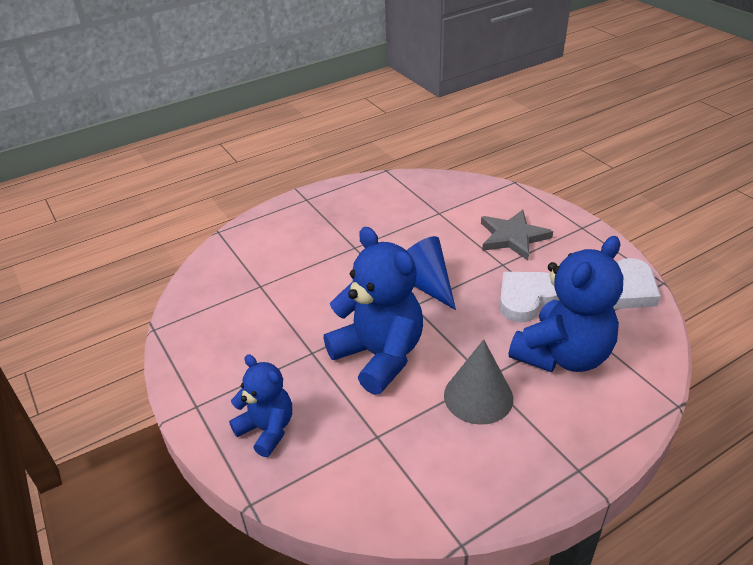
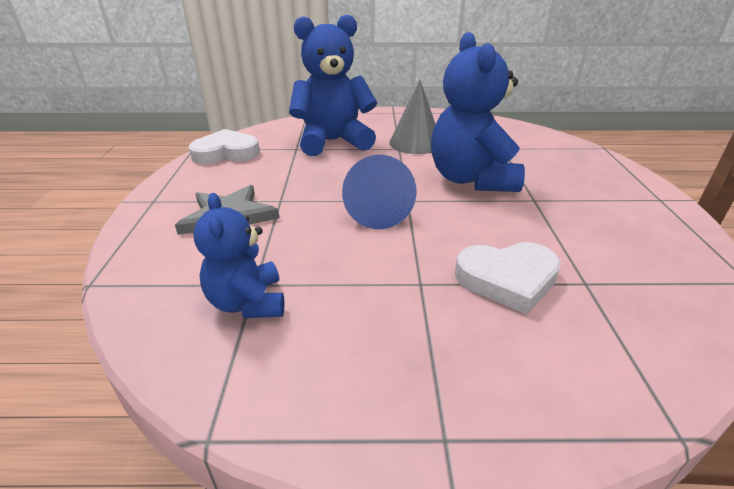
camera: 150 degrees left, 5 degrees down
(267, 429) = (589, 170): blue teddy bear -> blue teddy bear (248, 302)
(526, 299) = (304, 172): white heart -> white heart (507, 279)

